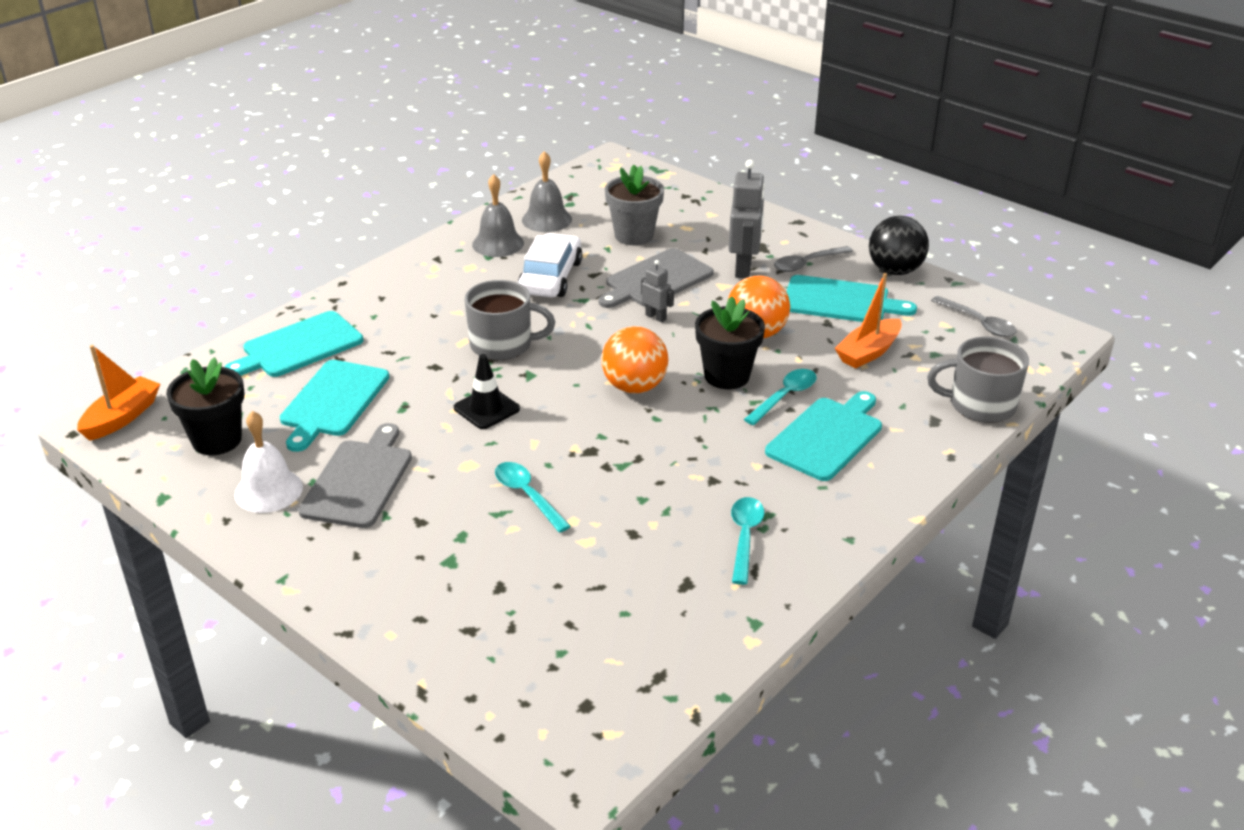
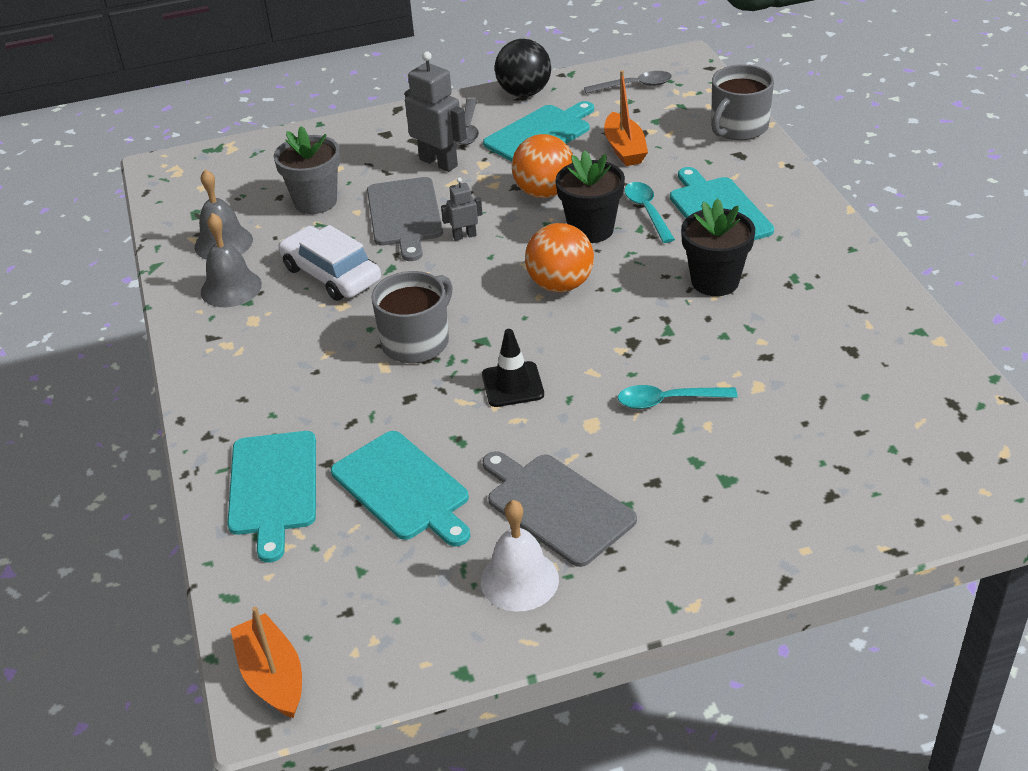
camera: 55 degrees left, 5 degrees up
(217, 440) = (393, 600): black flower pot -> black flower pot (715, 281)
(744, 537) = (814, 299): turquoise spoon -> none

